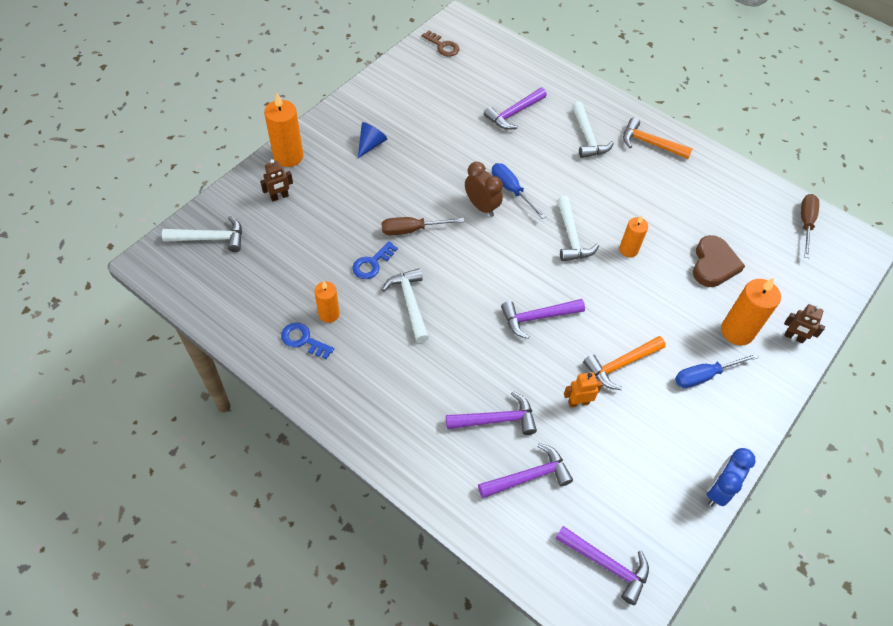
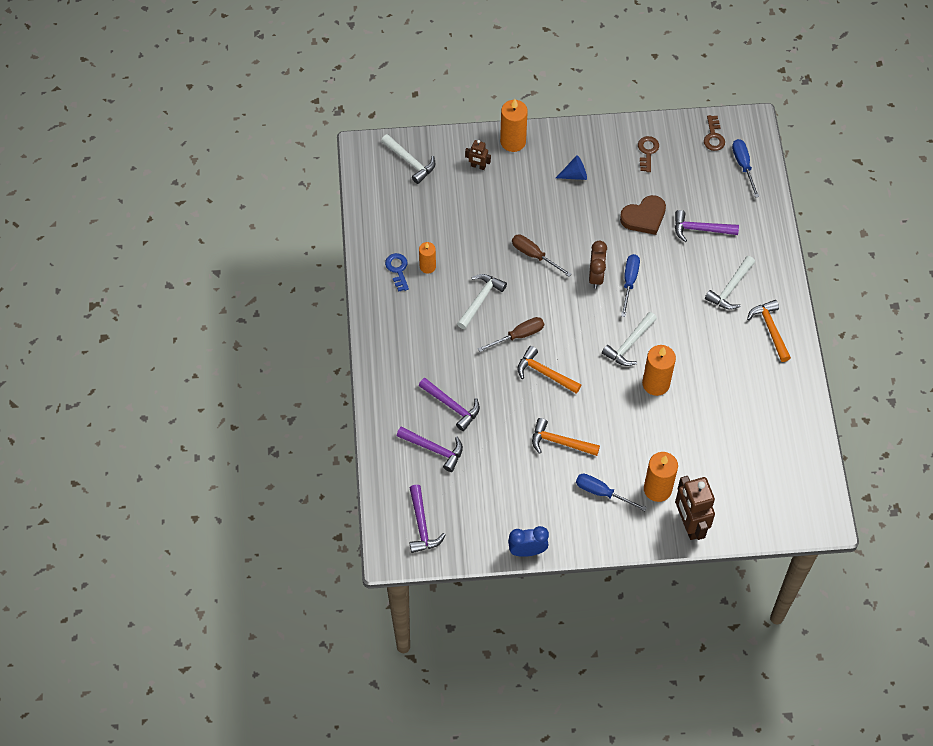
camera: 50 degrees right, 5 degrees up
(372, 263) = (486, 256): blue key -> none
(407, 89) = (647, 152): none -> brown key
(488, 50) = (743, 165): none -> blue screwdriver
(537, 317) = (545, 373): purple hammer -> orange hammer
(578, 402) = (508, 438): orange robot -> none
(628, 250) = (656, 383): orange candle -> orange candle, size x1.63
(713, 264) = (700, 440): brown heart -> brown heart (644, 217)
(794, 337) = (689, 524): brown robot -> brown robot, size x2.02
(805, 223) = (804, 472): brown screwdriver -> brown screwdriver (519, 335)

